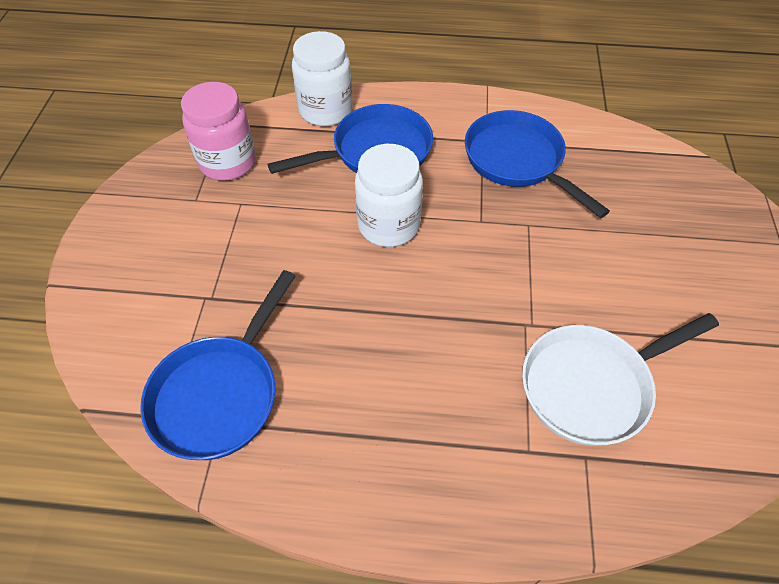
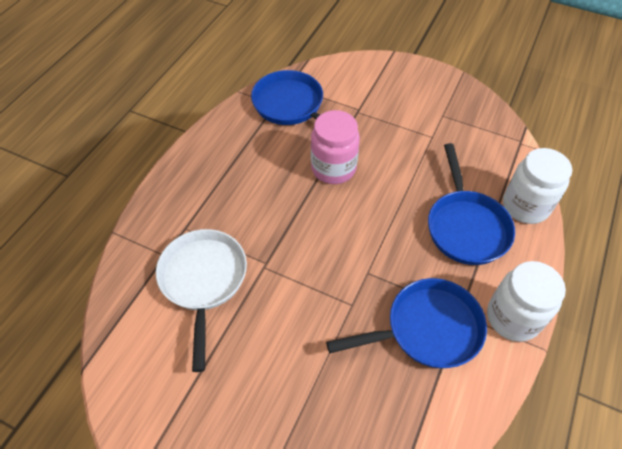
camera: 110 degrees right, 0 degrees up
(228, 162) = (475, 136): pink jar -> pink jar (333, 168)
(388, 225) = (383, 212): white jar -> white jar (513, 317)

